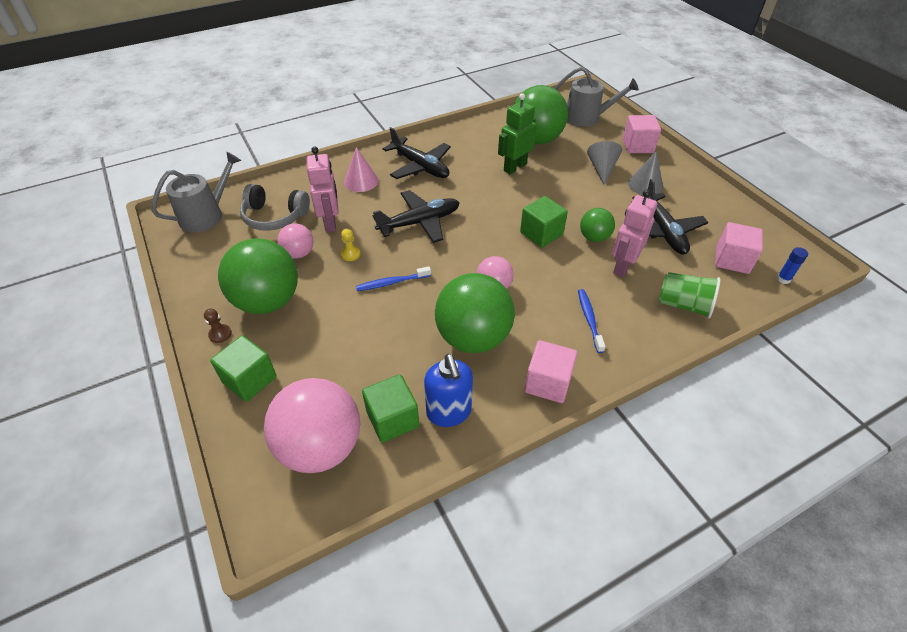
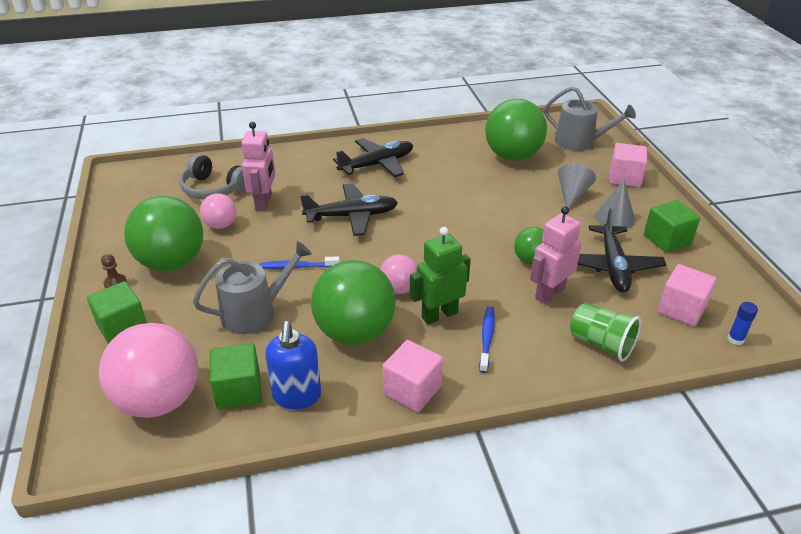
camera: 15 degrees right, 10 degrees down
(206, 215) = (152, 178): grey watering can -> grey watering can (255, 312)
(350, 254) = (270, 234): yellow pawn -> none
(361, 181) = (311, 169): pink cone -> none
(420, 166) = (377, 164): black plane -> black plane turned 90 degrees counterclockwise
(515, 167) = (476, 179): green robot -> green robot (439, 315)
(541, 234) = (474, 247): green cube -> green cube (667, 239)

